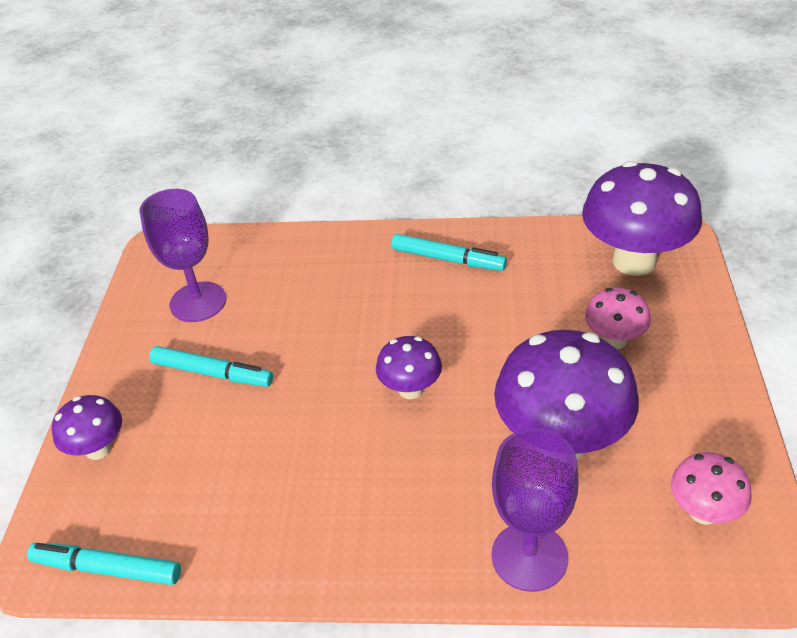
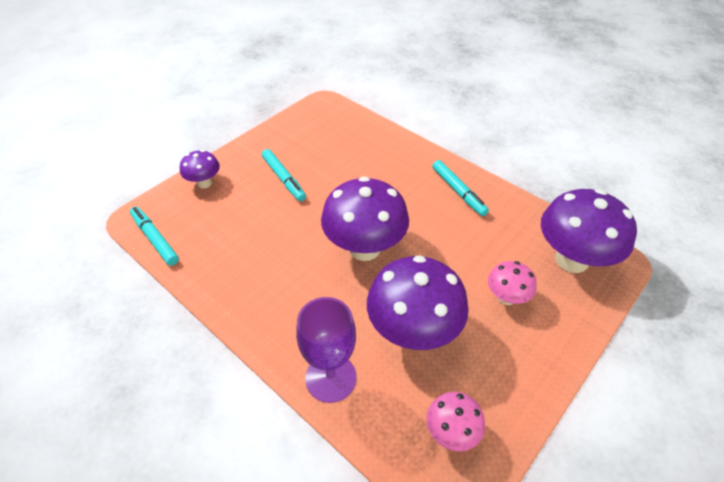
camera: 35 degrees right, 5 degrees up
(198, 302) = (312, 140): purple goblet -> none
(410, 389) = (364, 248): purple mushroom -> purple mushroom, size x1.94

